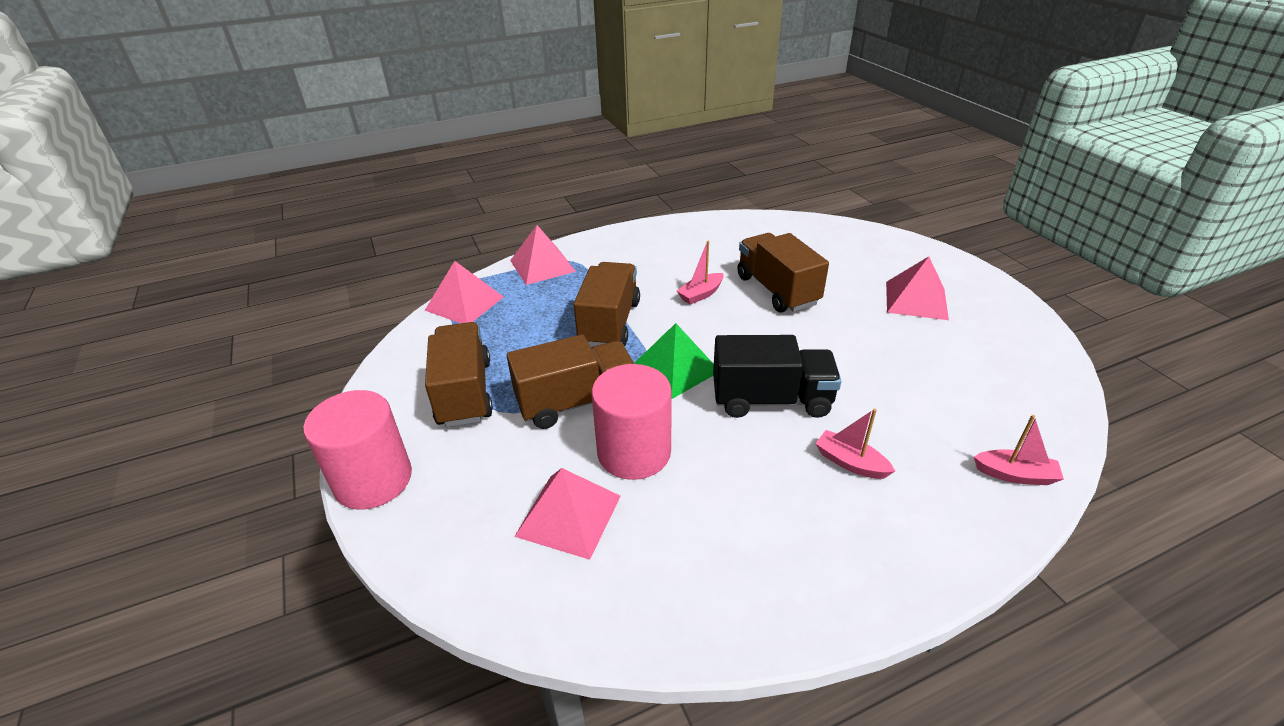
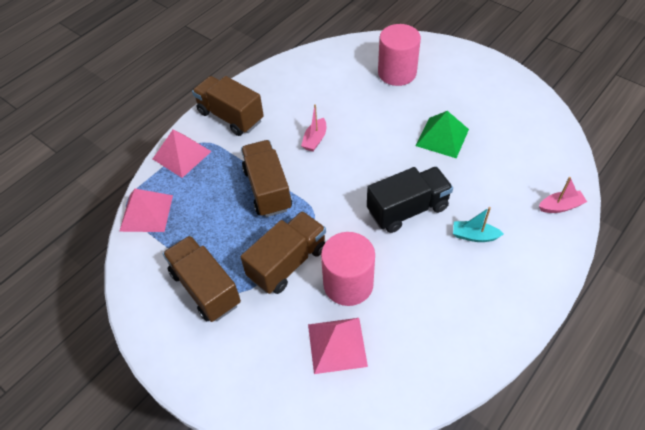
camera: 25 degrees left, 15 degrees up
(373, 480) = (194, 380): pink cylinder -> pink cylinder (397, 73)
(675, 368) = (335, 209): green pyramid -> green pyramid (442, 137)
(777, 290) = (363, 117): brown truck -> brown truck (230, 116)
(850, 462) = (474, 236): pink boat -> turquoise boat
(916, 300) = (454, 94): pink pyramid -> none

